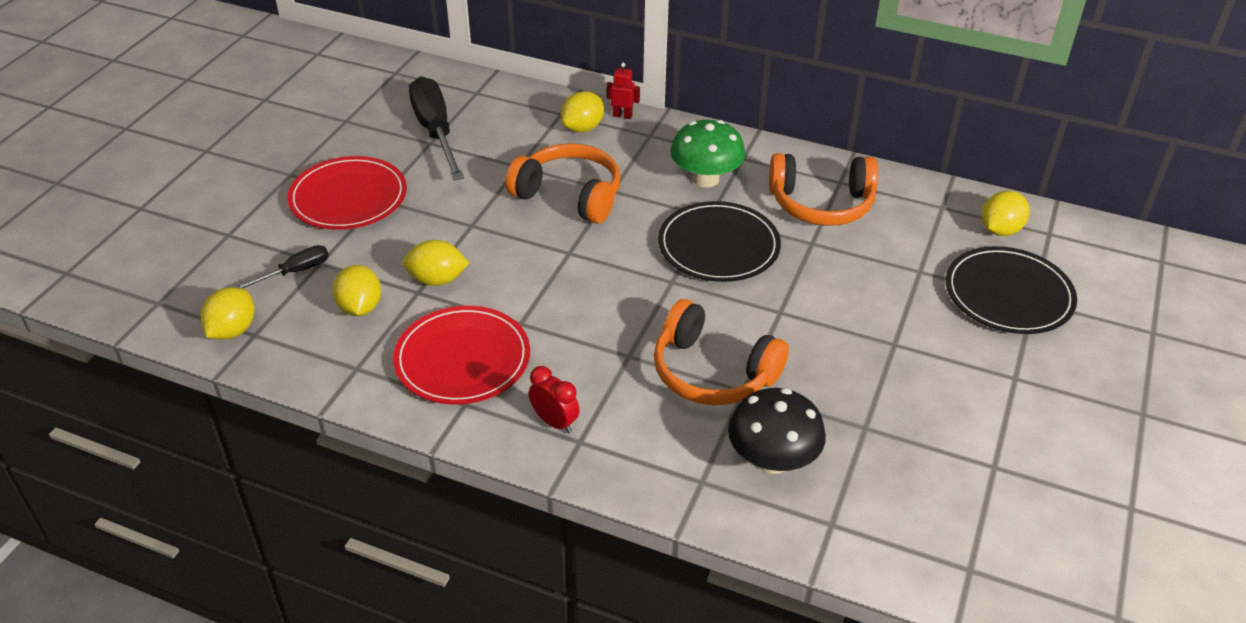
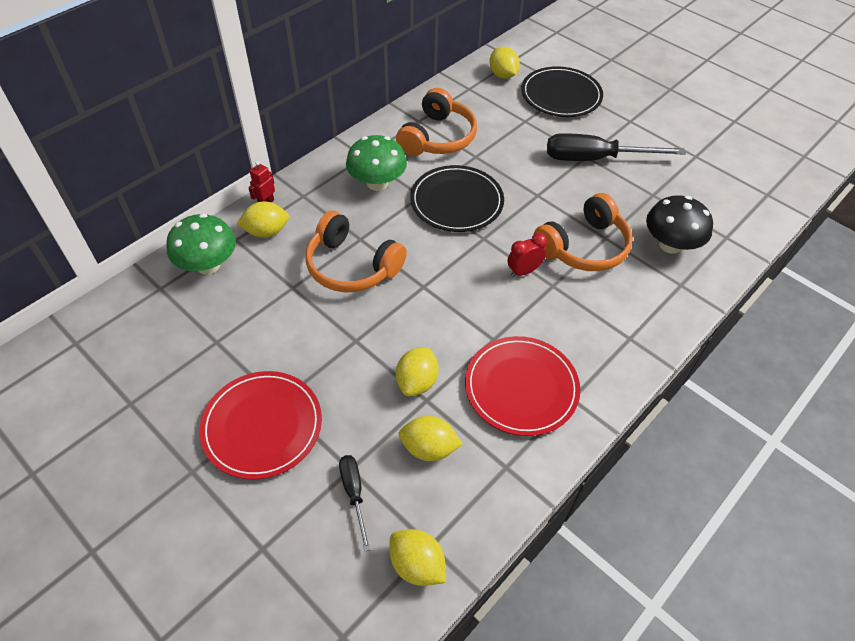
camera: 70 degrees left, 10 degrees up
(435, 131) = (201, 333): black screwdriver -> black screwdriver (595, 159)
(519, 108) = (208, 265): none -> green mushroom
(555, 422) = (607, 347): red clock -> red clock (523, 271)
(569, 195) = (352, 266): orange headphones -> orange headphones turned 105 degrees counterclockwise
(583, 128) = (266, 232): yellow lemon -> yellow lemon turned 75 degrees counterclockwise

